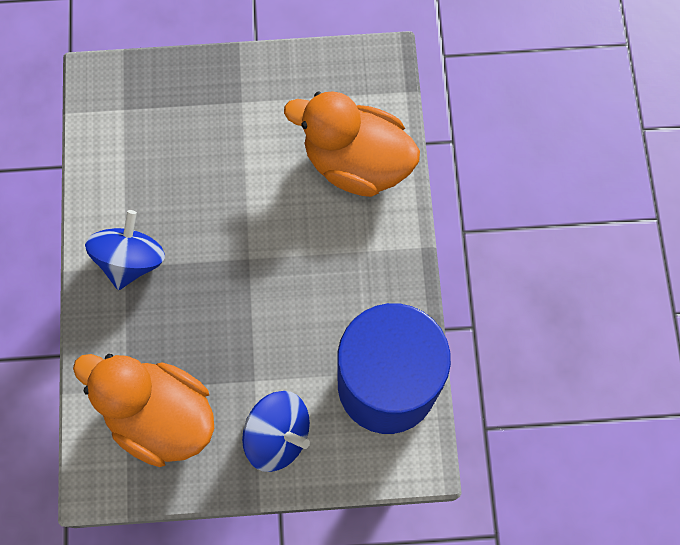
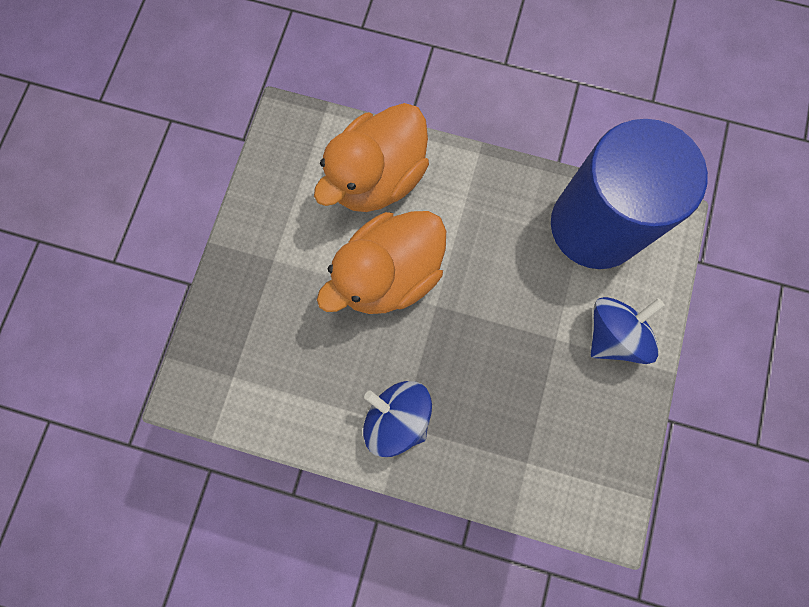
camera: 70 degrees left, 5 degrees up
(160, 415) = (563, 437): orange duck -> orange duck (389, 275)

